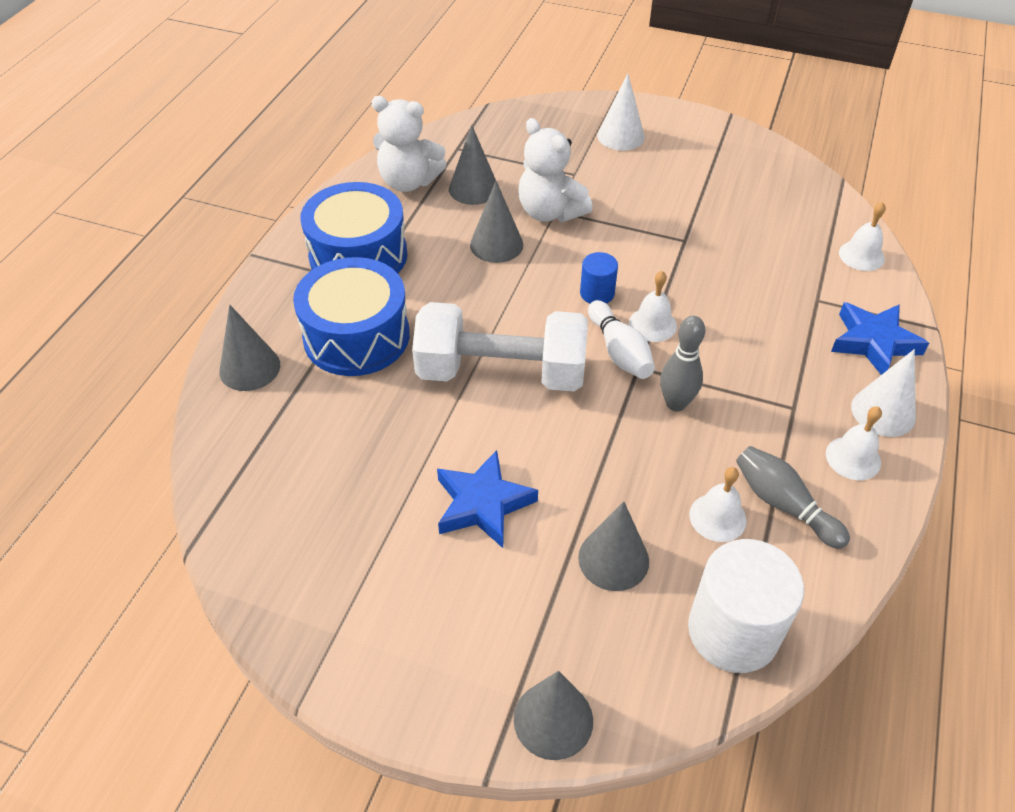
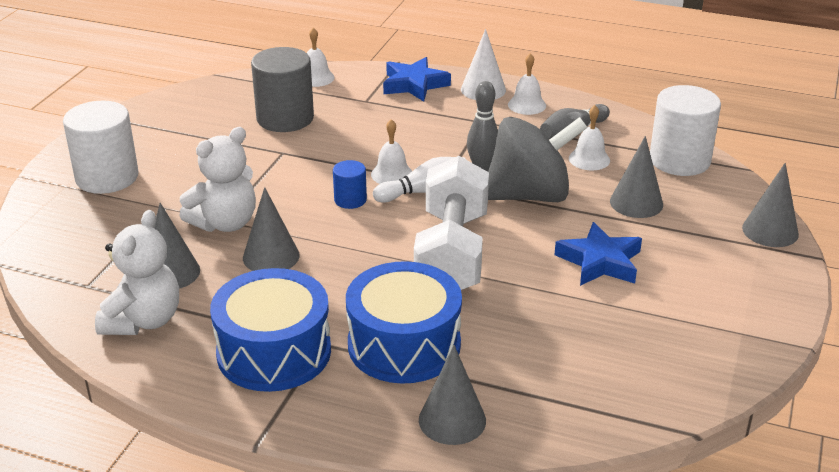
camera: 90 degrees left, 15 degrees down
(620, 136) = (107, 177): white cone -> white cylinder
(620, 446) = (529, 195): none -> grey spinning top
(757, 237) = (285, 118): none -> grey cylinder

